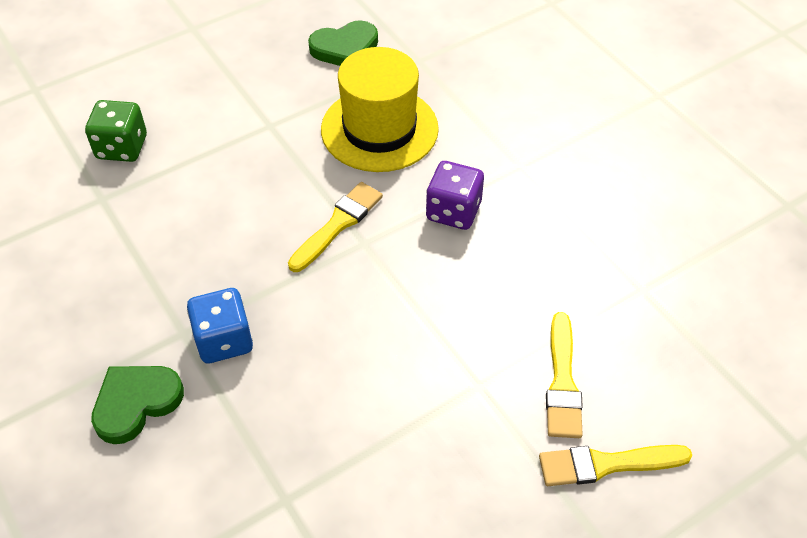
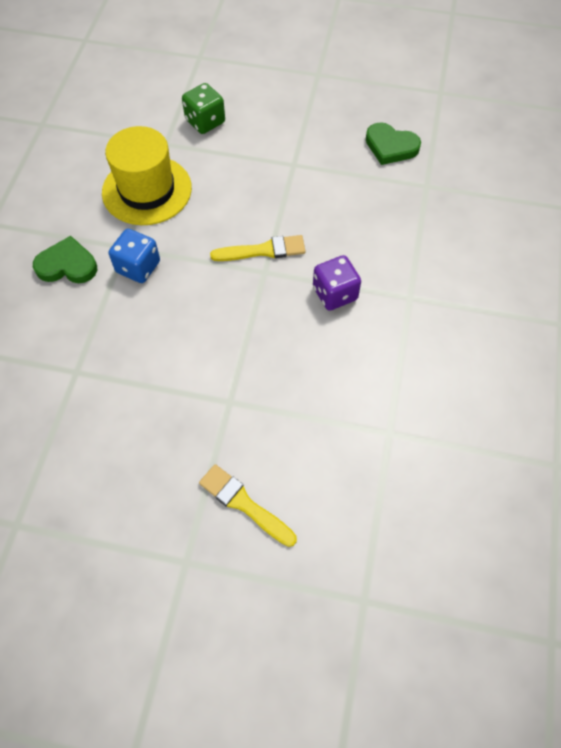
camera: 45 degrees right, 10 degrees up
(379, 129) = (351, 212): yellow hat -> yellow hat (147, 190)
(562, 381) = (276, 439): yellow brush -> none

